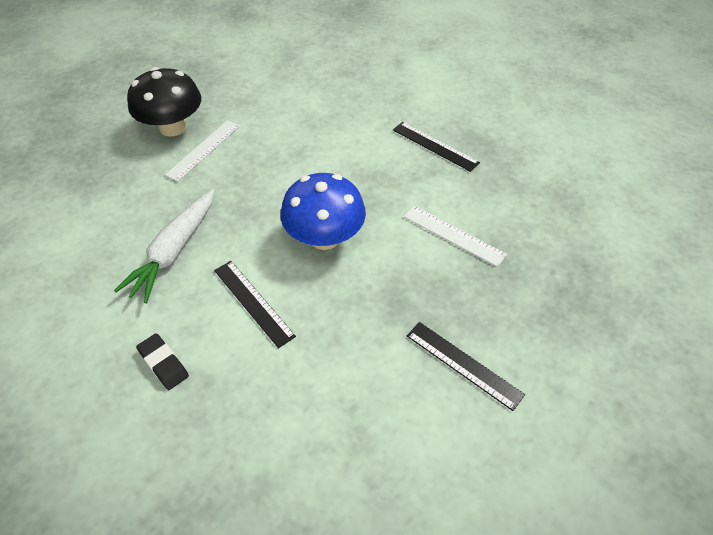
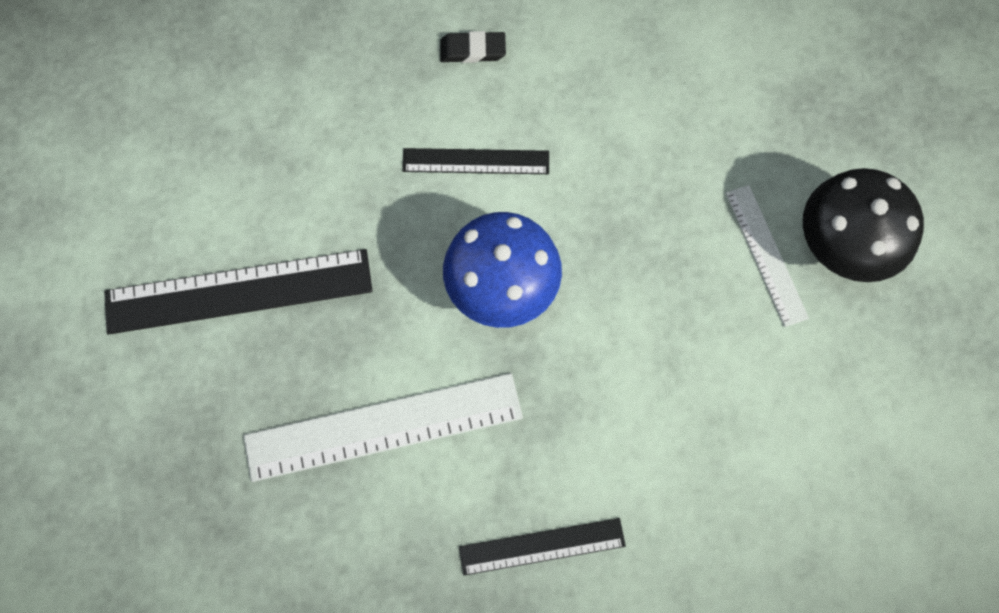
camera: 130 degrees right, 20 degrees up
(174, 251) = (609, 130): white carrot -> none
(454, 235) = (384, 427): white ruler -> white ruler, size x1.73
(463, 364) = (238, 291): black ruler -> black ruler, size x1.73

